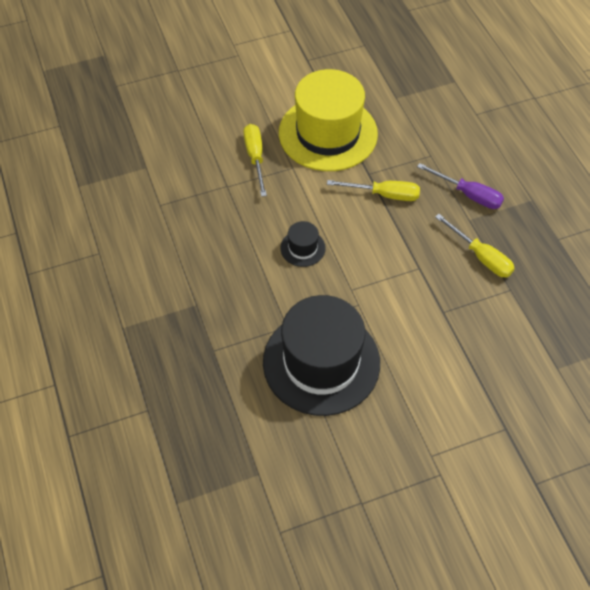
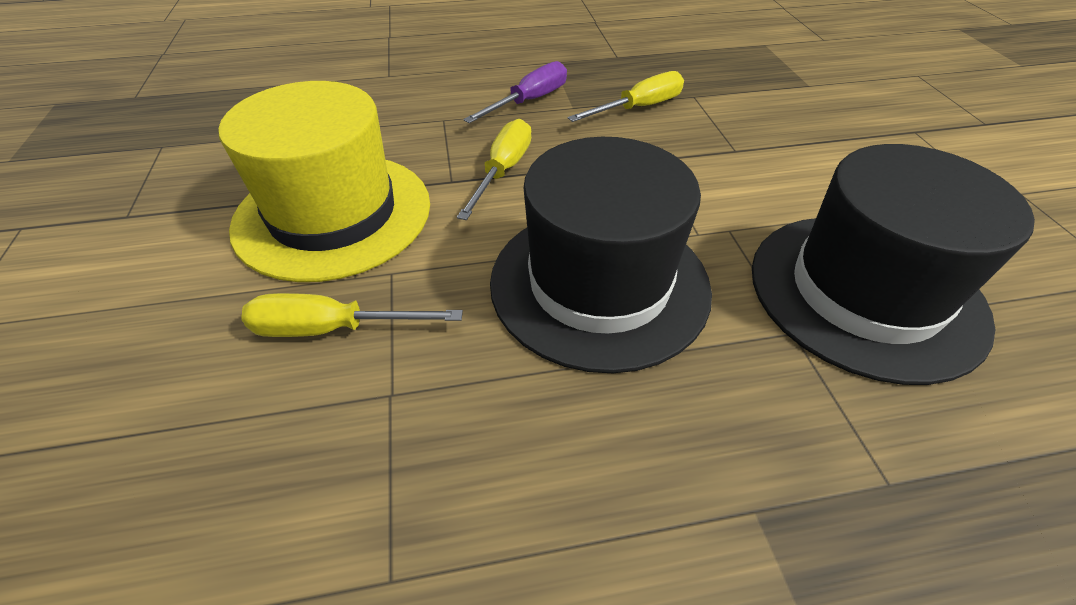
camera: 80 degrees left, 10 degrees down
(303, 248) = (599, 283): black hat -> black hat, size x2.40

